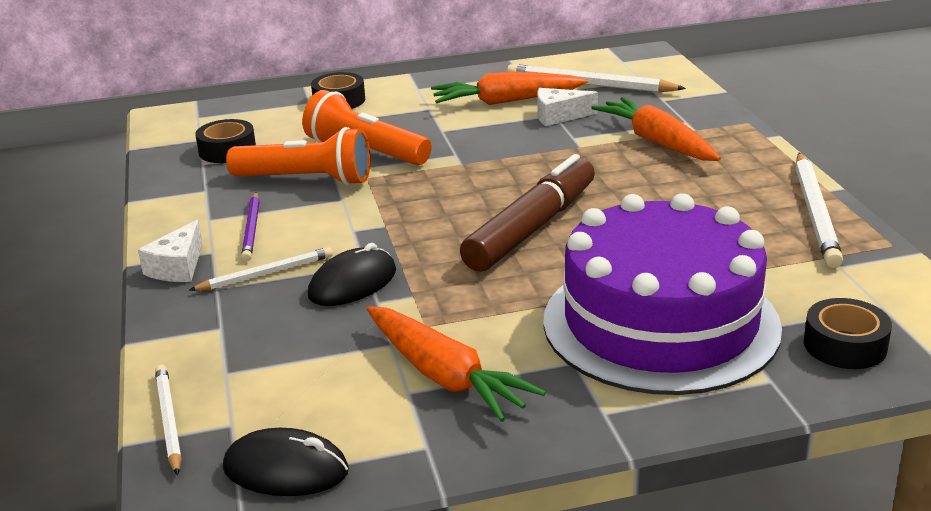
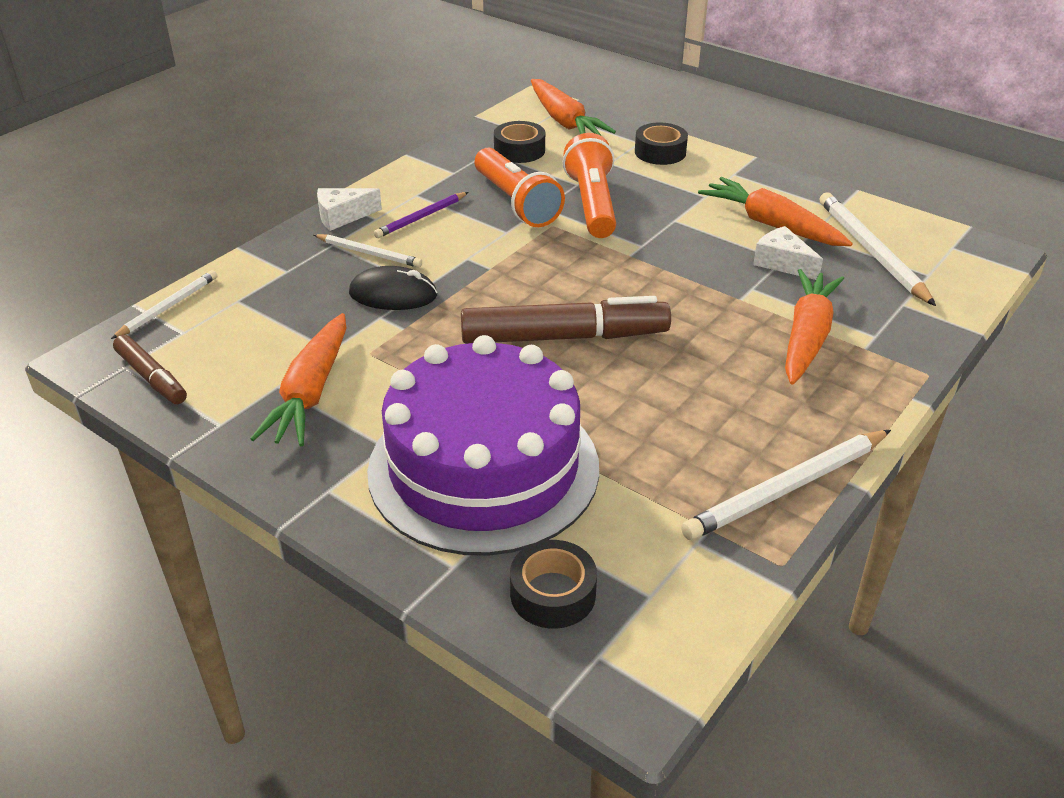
camera: 50 degrees right, 10 degrees up
(220, 117) = (565, 121): none -> orange carrot
(286, 469) = (151, 377): black mouse -> brown marker

